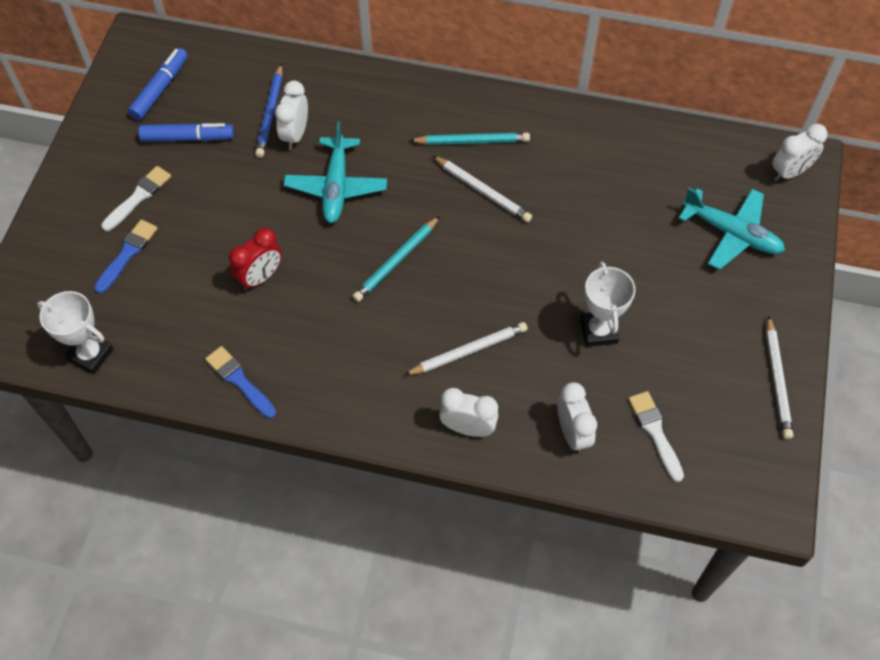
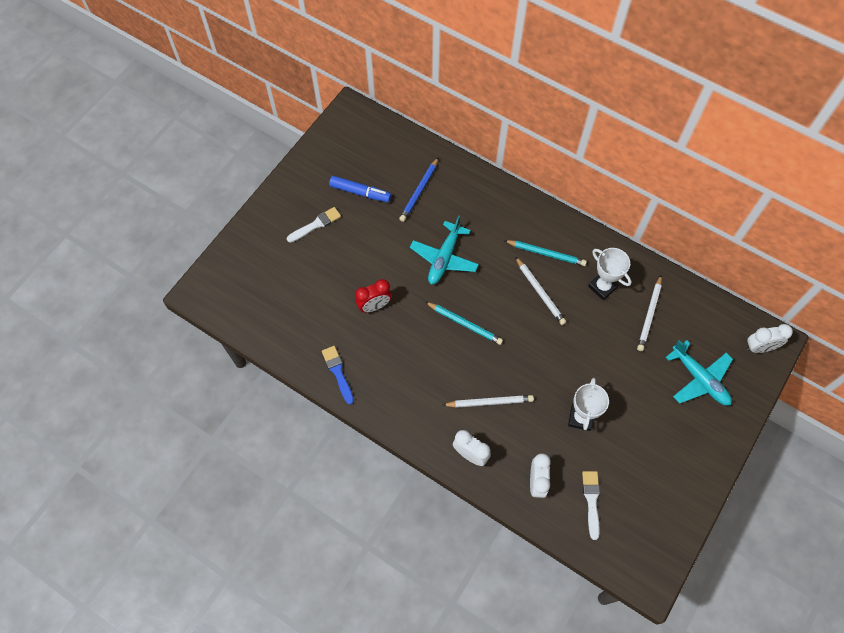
camera: 20 degrees right, 5 degrees up
(90, 355) = (253, 323): white trophy -> white trophy (602, 287)
(127, 254) = (297, 262): blue brush -> none
(160, 89) = (354, 151): blue marker -> none
(295, 135) = (430, 212): white clock -> none
(396, 261) = (465, 324): turquoise pencil -> turquoise pencil turned 120 degrees counterclockwise
(777, 380) = (689, 494): white pencil -> white pencil (649, 315)

